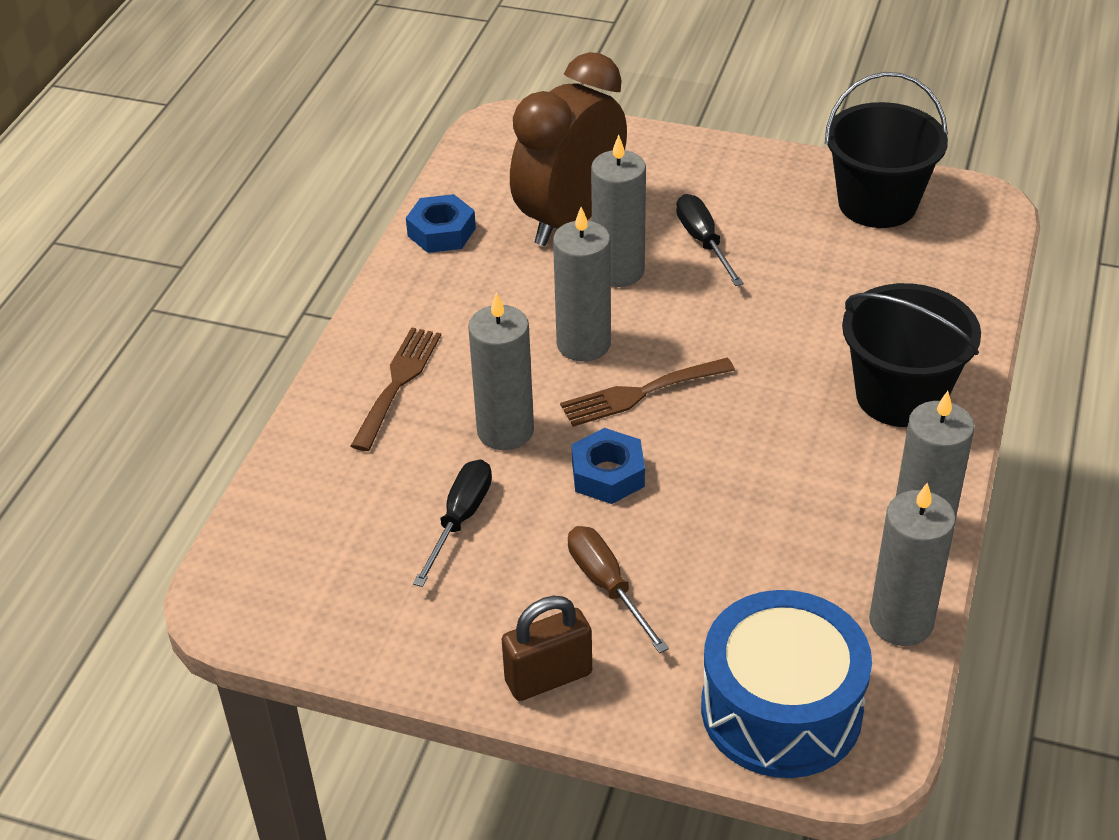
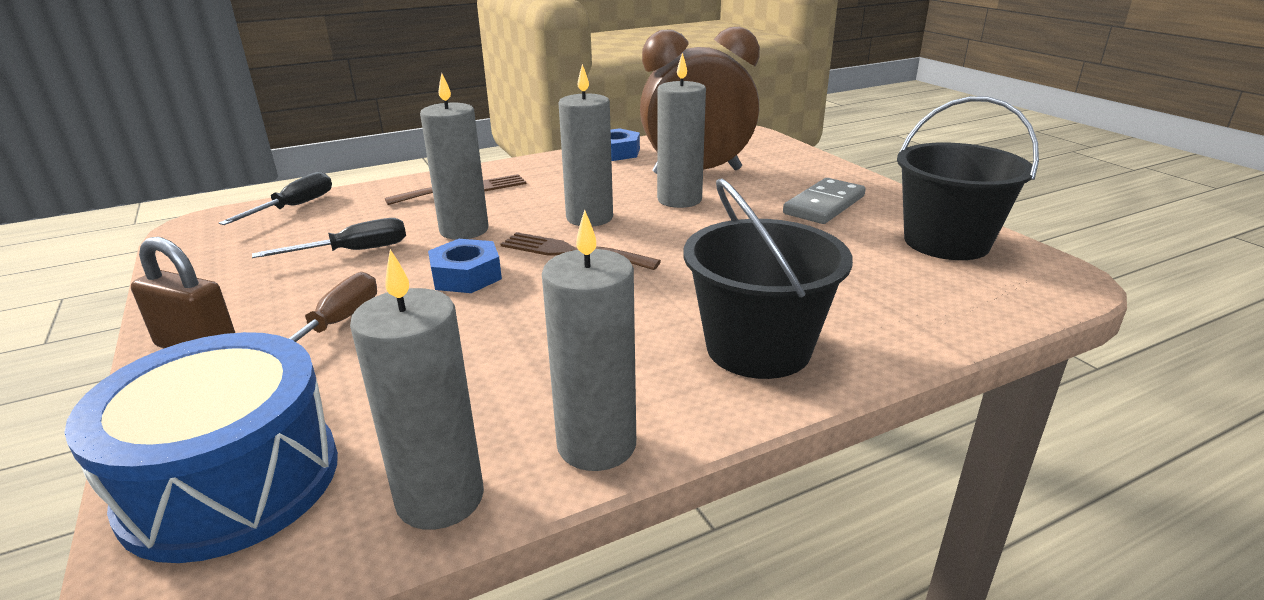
camera: 45 degrees right, 15 degrees down
(703, 242) = (763, 209): black screwdriver -> black screwdriver (294, 207)
(740, 206) = (824, 205): none -> grey domino

